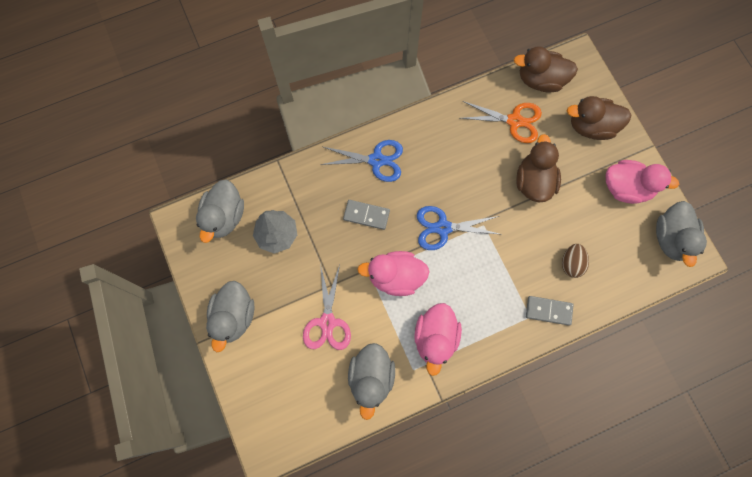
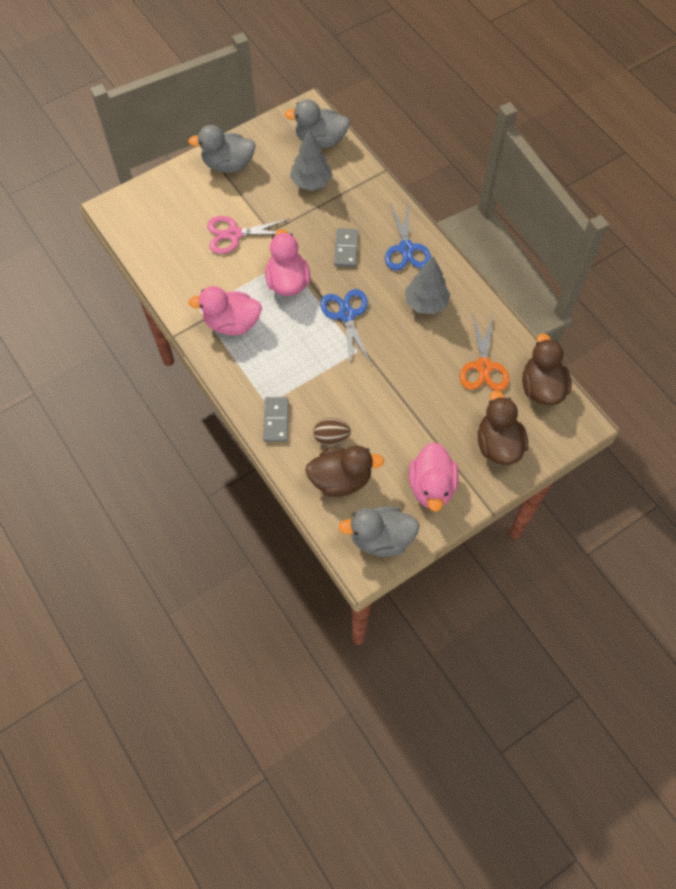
camera: 80 degrees right, 10 degrees down
(371, 378) = (186, 276): grey duck -> none
(440, 155) = (426, 303): none -> grey tree
(534, 181) = (417, 393): brown duck -> brown duck (341, 479)

